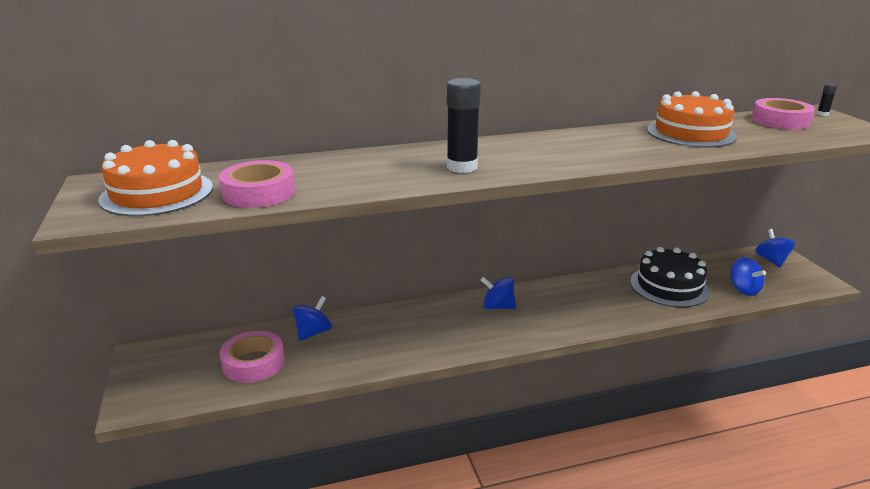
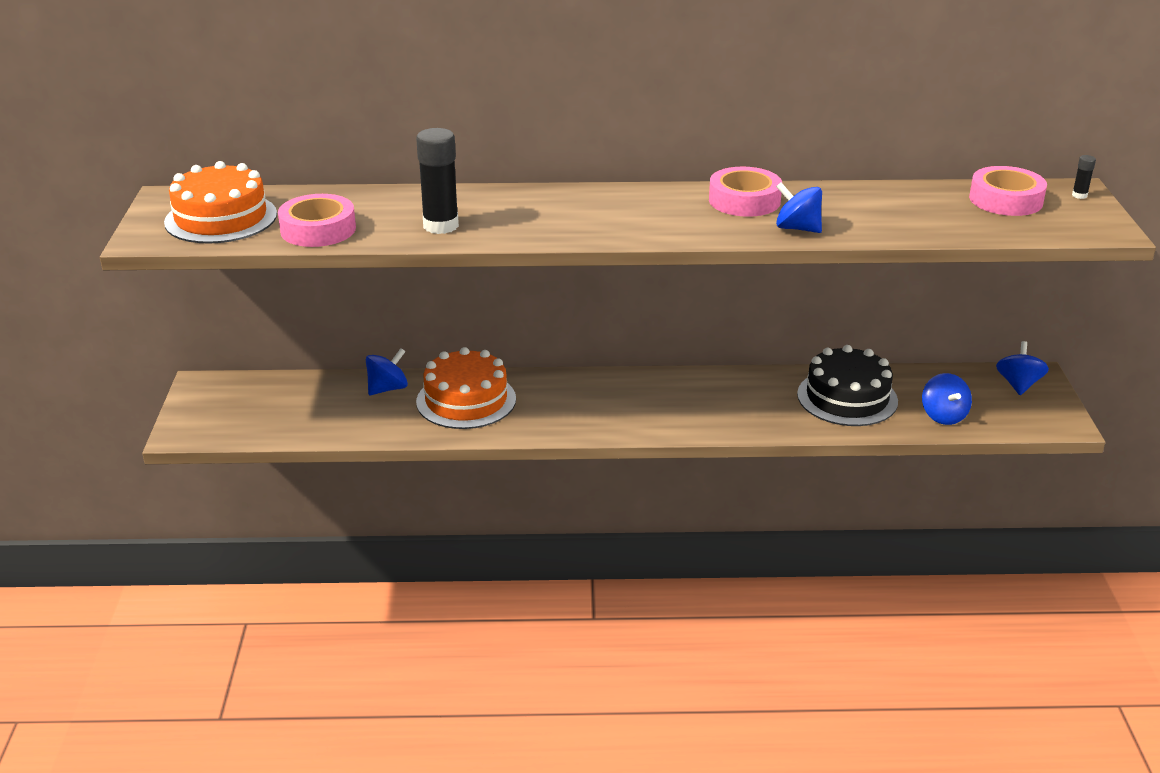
camera: 15 degrees right, 5 degrees up
(253, 363) = (313, 411): pink tape -> pink tape (744, 200)
(462, 167) = (546, 222): black glue stick -> black glue stick (441, 226)
(498, 307) = (613, 391): blue spinning top -> blue spinning top (797, 228)
(691, 133) = (863, 206): orange cake -> orange cake (466, 400)

